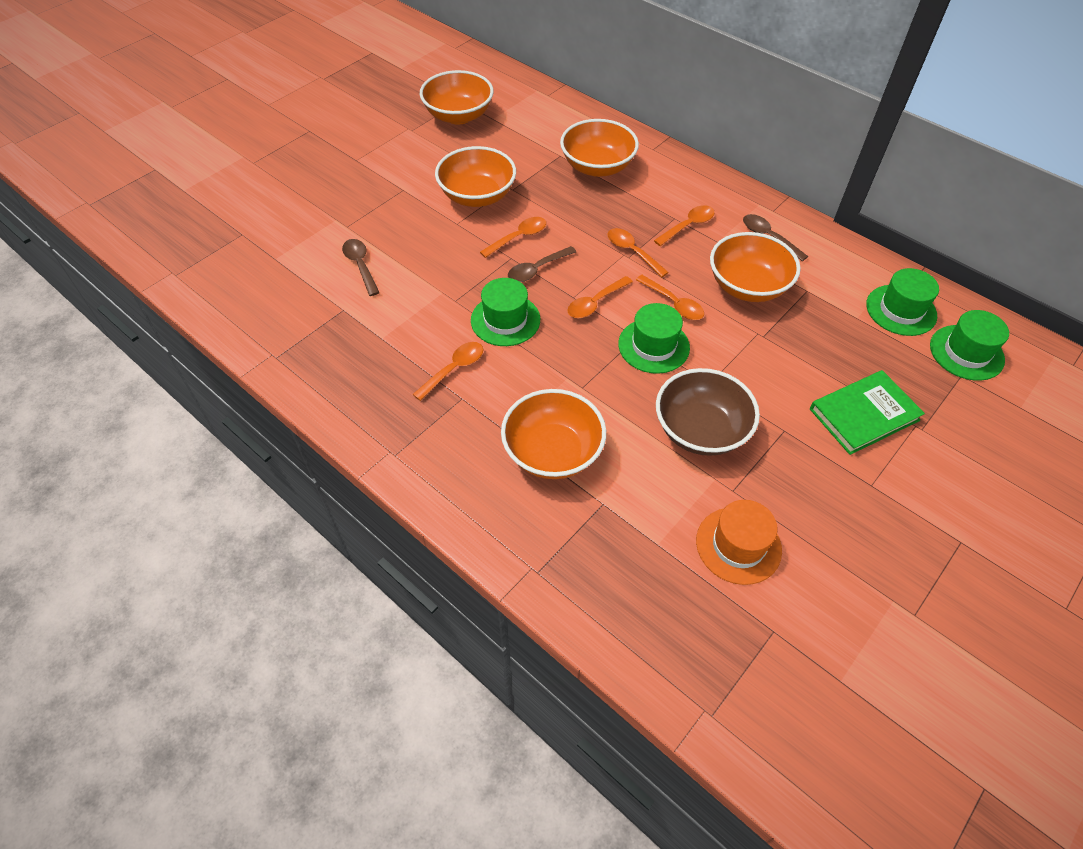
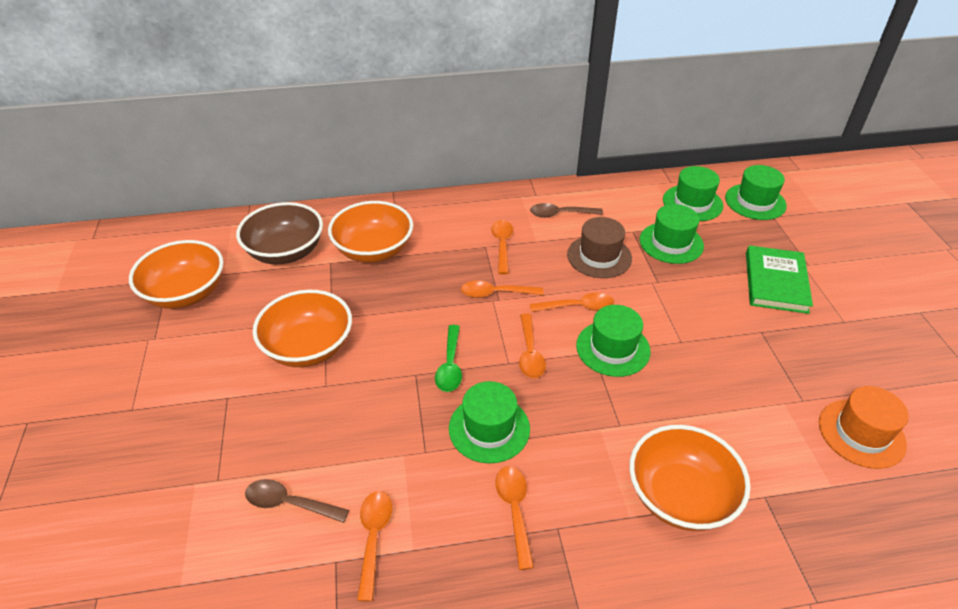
camera: 50 degrees left, 10 degrees down
(518, 237) = (396, 353): orange spoon -> orange spoon (374, 538)
(537, 269) = (450, 366): brown spoon -> green spoon
(700, 430) = (727, 379): brown bowl -> brown bowl (286, 252)
(747, 286) = (599, 256): orange bowl -> brown hat
(824, 321) = (671, 243): none -> green hat

